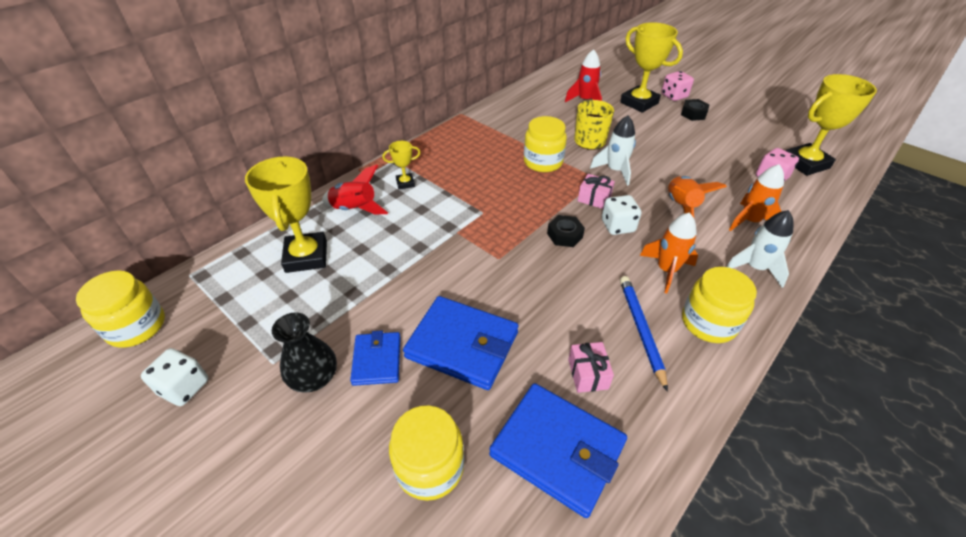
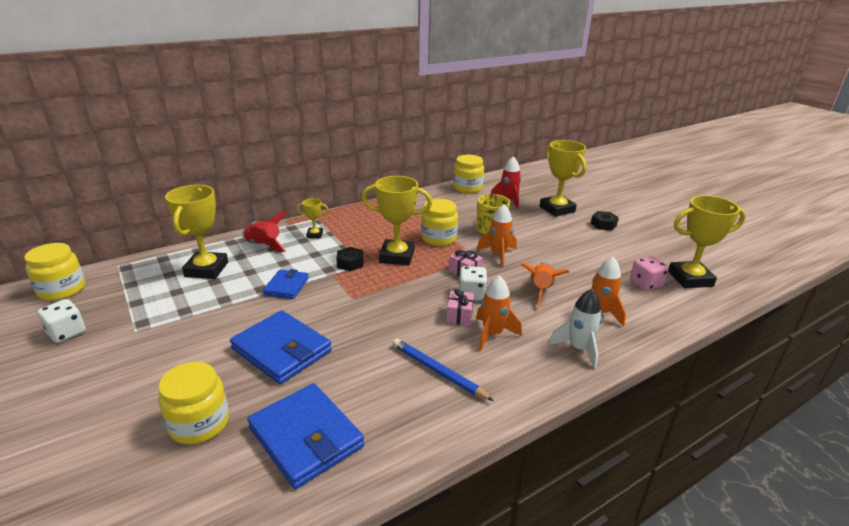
camera: 15 degrees right, 15 degrees down
(314, 377) = (157, 347): black vase -> none
(377, 360) = (210, 346): blue wallet -> blue wallet (286, 286)
(513, 194) = (397, 256): none -> yellow trophy
(564, 235) = (420, 292): black nut -> black nut (350, 263)
(588, 374) = (369, 392): pink gift -> pink gift (459, 316)
(615, 171) = (498, 255): white rocket -> orange rocket
(640, 329) = (438, 371): blue pencil -> blue pencil turned 60 degrees counterclockwise
(674, 96) = (594, 209): pink dice -> none
(708, 322) = (503, 379): yellow jar -> yellow jar (467, 188)

